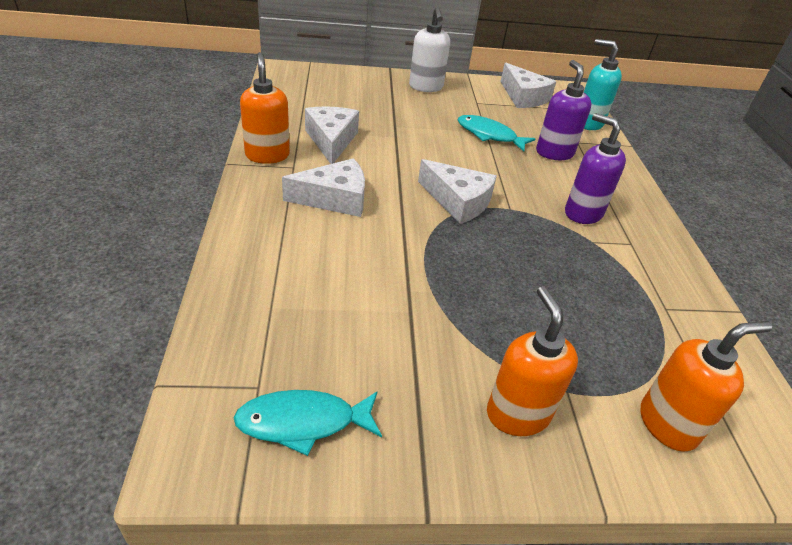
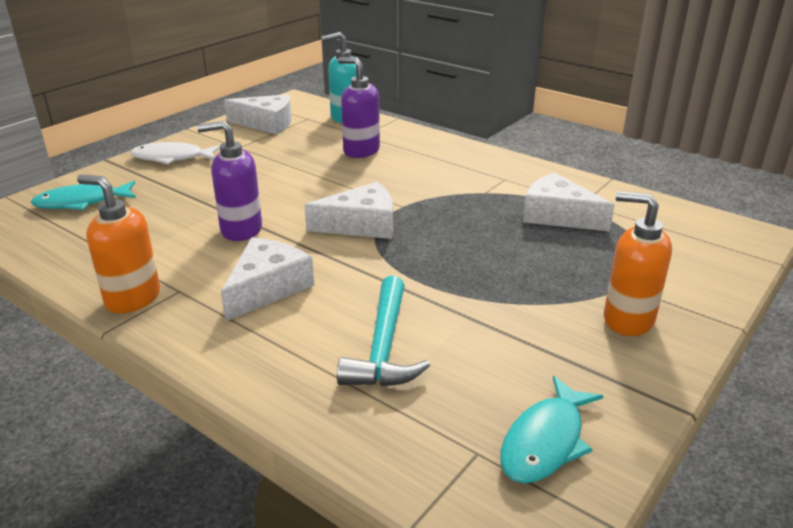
camera: 45 degrees left, 10 degrees down
(328, 283) = (384, 347): none -> turquoise hammer
(331, 140) = (171, 248): white cheese -> white cheese (557, 215)
(426, 87) = (172, 158): white soap dispenser -> white fish
(489, 135) = (294, 165): turquoise fish -> turquoise fish (82, 202)
(582, 213) = (448, 179): purple soap dispenser -> purple soap dispenser (241, 230)
(668, 424) = (686, 261): orange soap dispenser -> none

